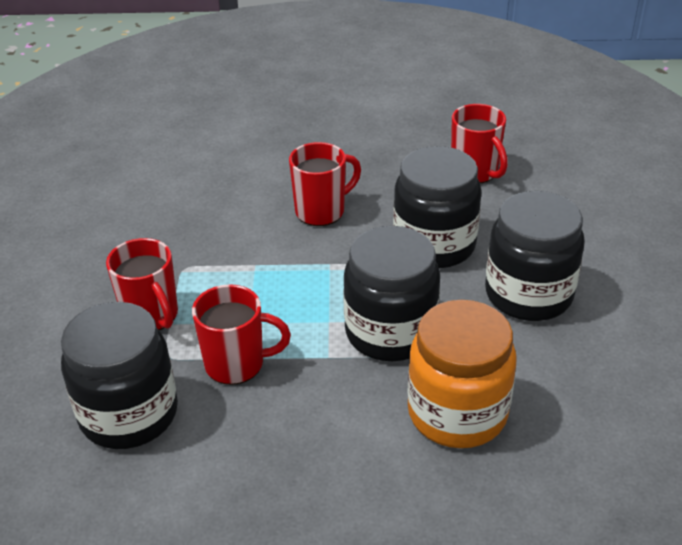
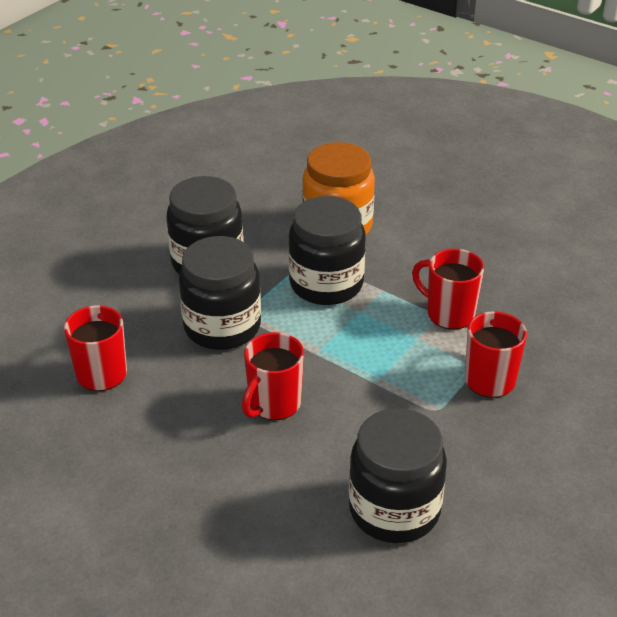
camera: 145 degrees left, 0 degrees up
(129, 414) = (543, 317): black jar -> black jar (394, 510)
(321, 211) = (274, 404): red mug -> red mug turned 60 degrees counterclockwise

